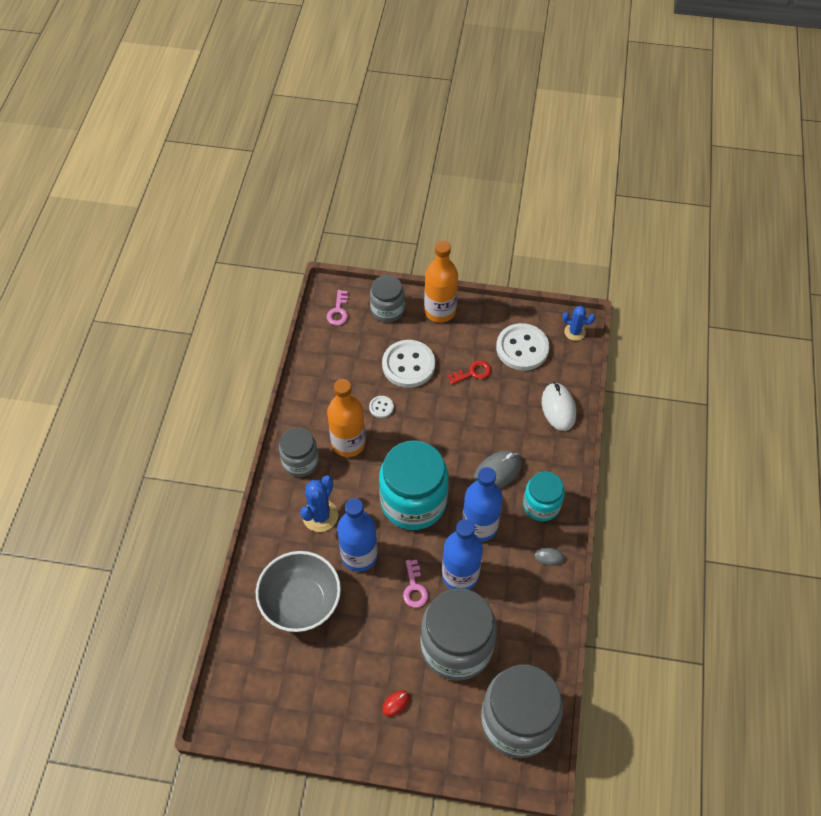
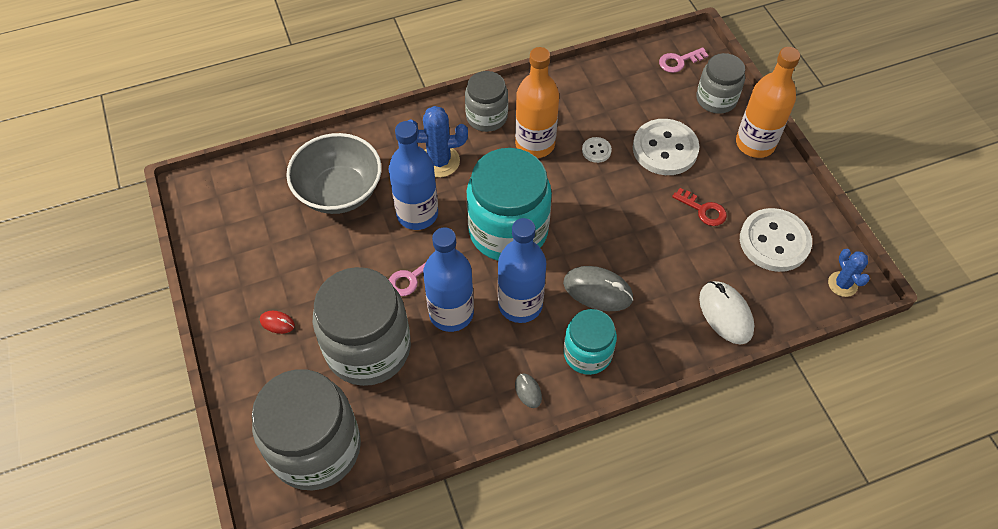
camera: 60 degrees right, 0 degrees up
(558, 408) = (725, 314): white mouse -> white mouse turned 75 degrees counterclockwise

